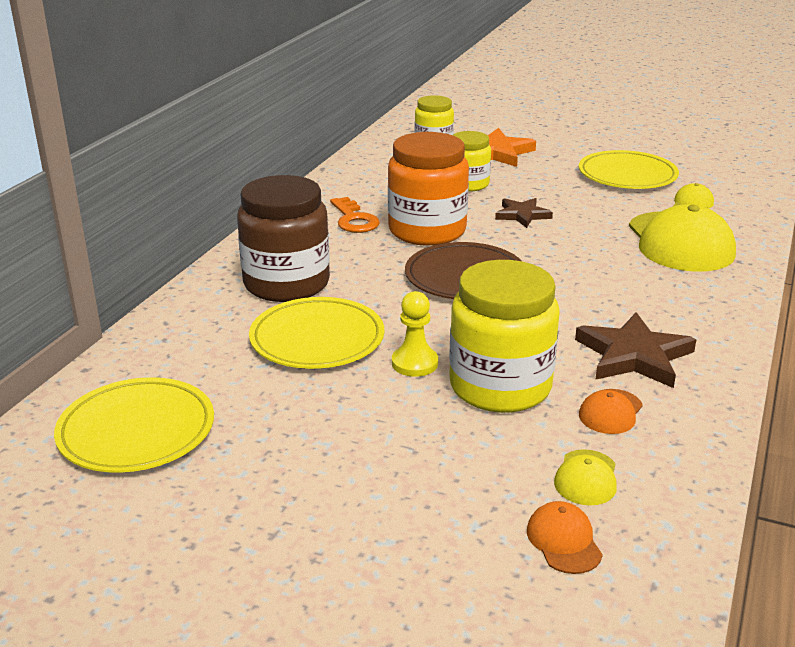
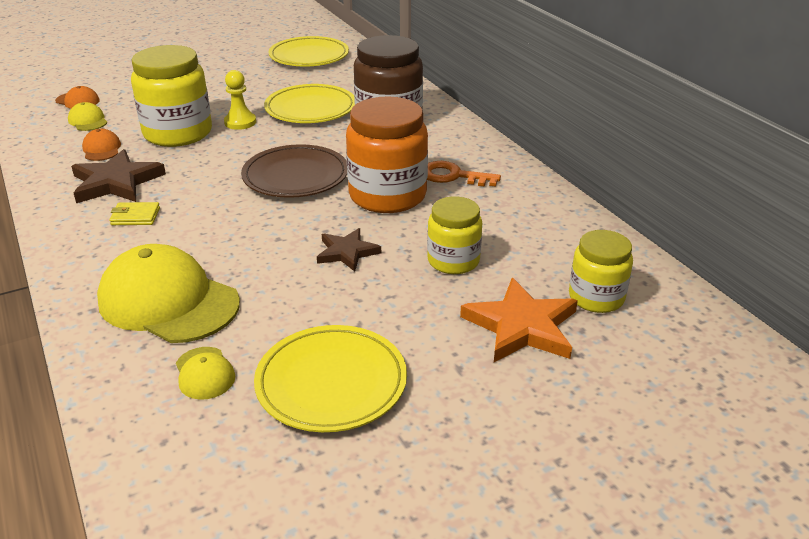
camera: 130 degrees right, 5 degrees up
(647, 311) = (135, 216): none -> yellow wallet

